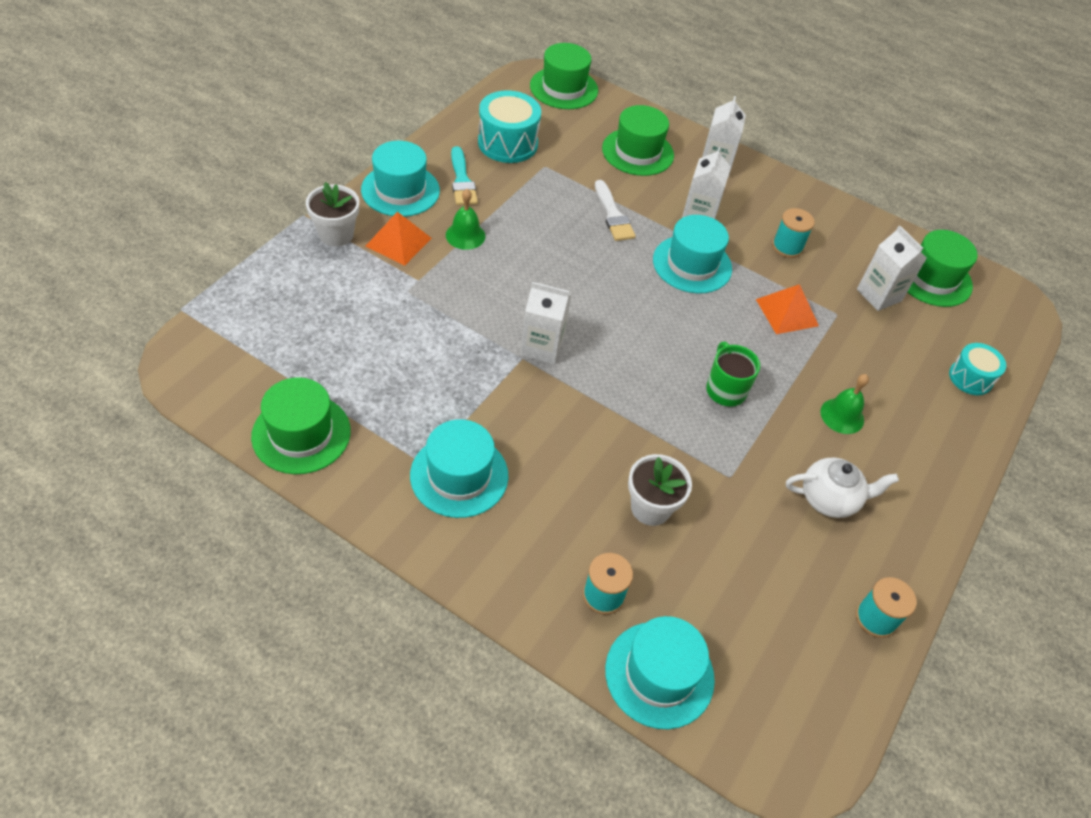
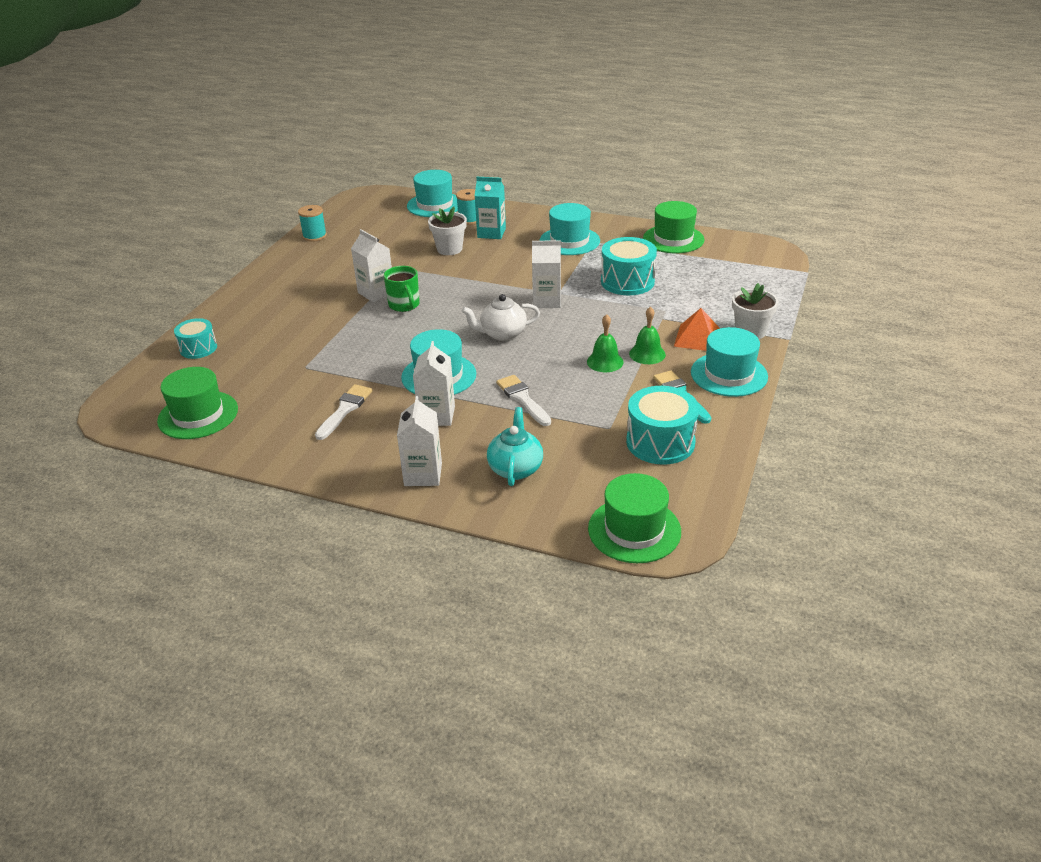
camera: 175 degrees right, 15 degrees down
(423, 356) = (627, 281): none -> turquoise drum
(575, 537) = (491, 233): none -> turquoise carton
(637, 152) = (515, 468): green hat -> turquoise teapot
(787, 247) = (345, 410): turquoise spool -> white brush
(787, 312) = (351, 359): orange pyramid -> none
(829, 499) = (333, 271): white teapot -> white teapot (502, 334)
(842, 416) = (315, 308): green bell -> green bell (605, 362)
(879, 295) = (260, 389): white carton -> white carton (376, 293)

